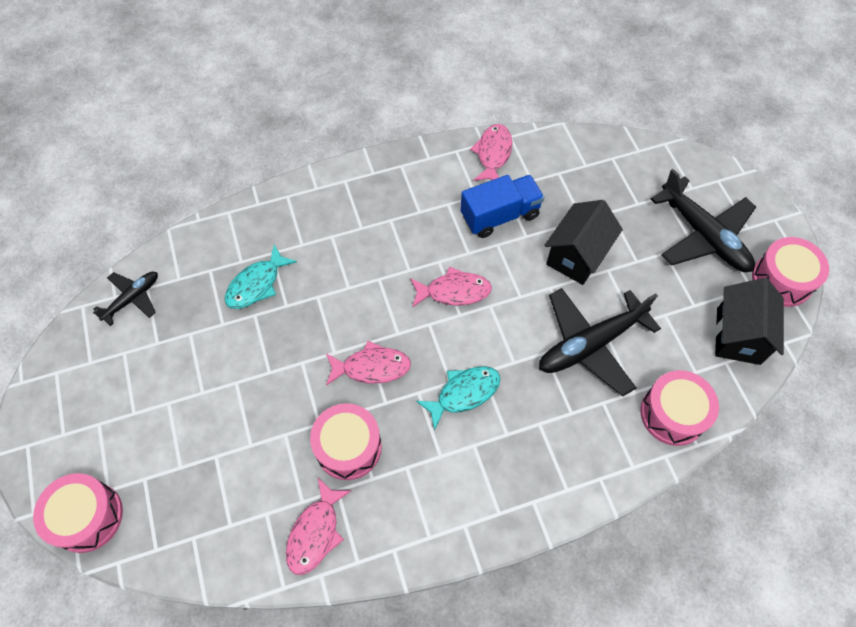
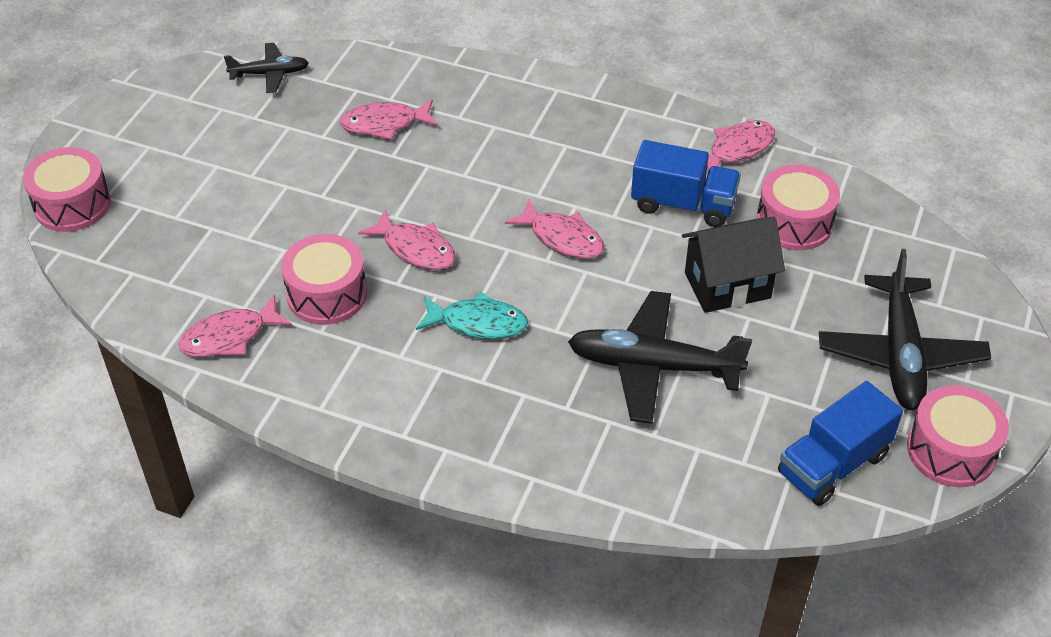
camera: 40 degrees right, 15 degrees down
(257, 284) = (384, 124): turquoise fish -> pink fish
(672, 414) = (673, 479): pink drum -> pink drum (794, 223)
(738, 336) = (833, 464): black house -> blue truck

